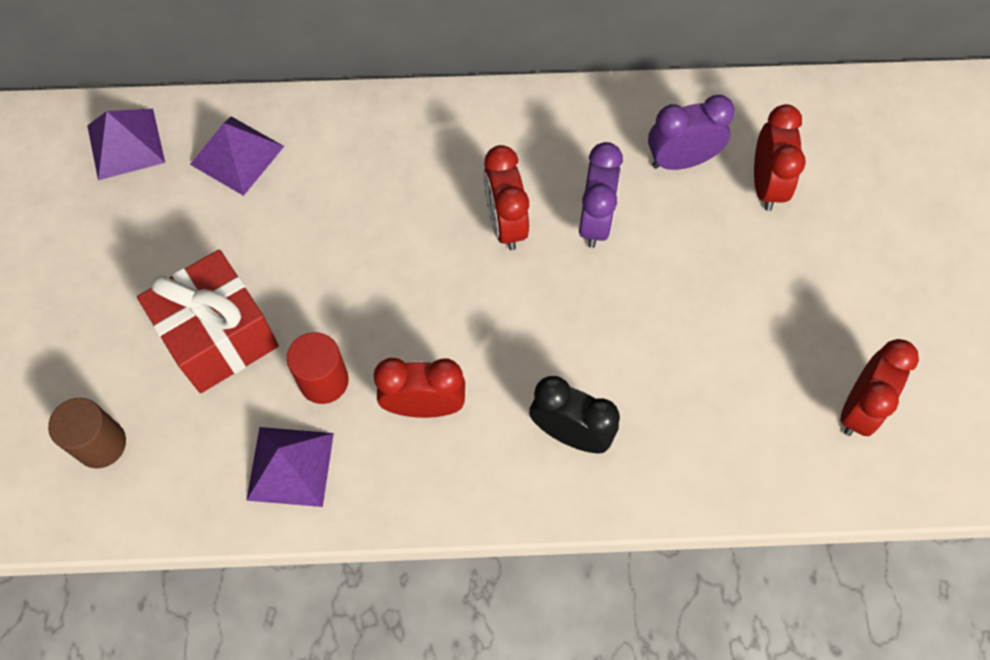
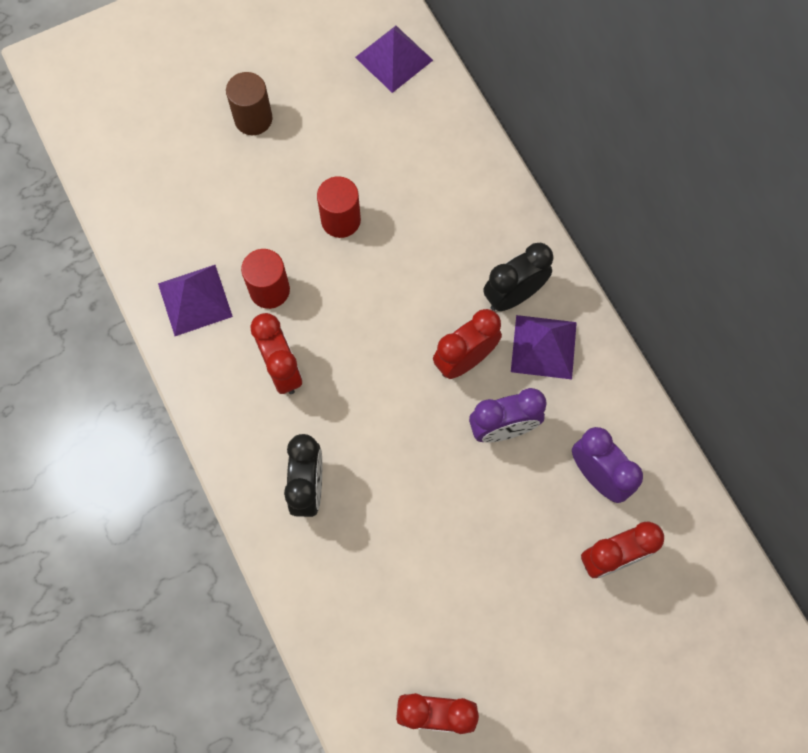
camera: 65 degrees right, 5 degrees up
(101, 444) = (157, 169): brown cylinder -> brown cylinder (253, 119)
(219, 337) = (270, 202): red gift -> none
(237, 155) = (424, 137): purple pyramid -> purple pyramid (544, 346)
(283, 274) = (341, 220): none -> red cylinder
(460, 150) = (513, 295): none -> black clock

